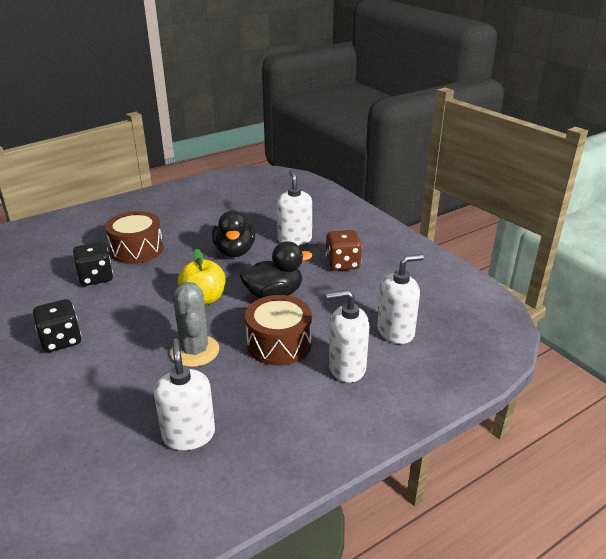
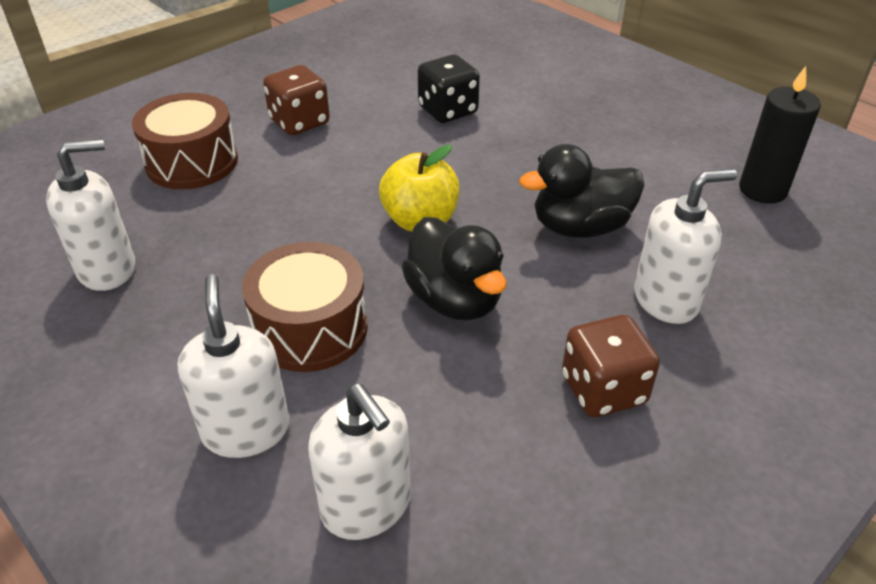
camera: 80 degrees right, 10 degrees up
(61, 340) = (299, 122): black dice -> brown dice
(137, 249) = (537, 126): brown drum -> brown drum (192, 162)
(195, 351) = (284, 238): grey cactus -> none
(231, 202) = (762, 190): none -> black candle

